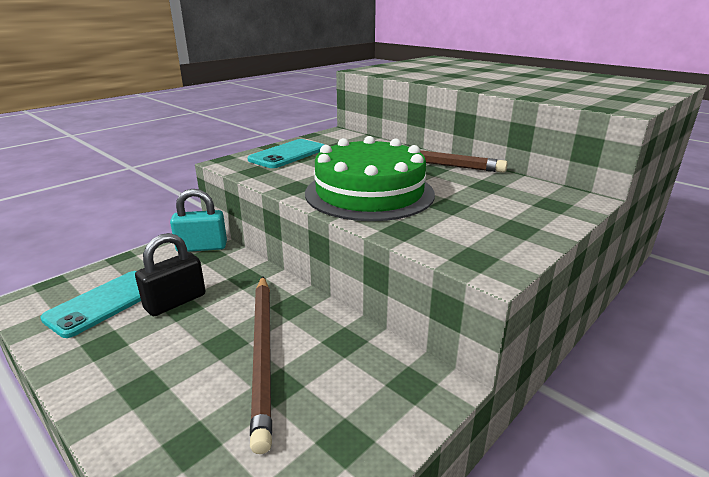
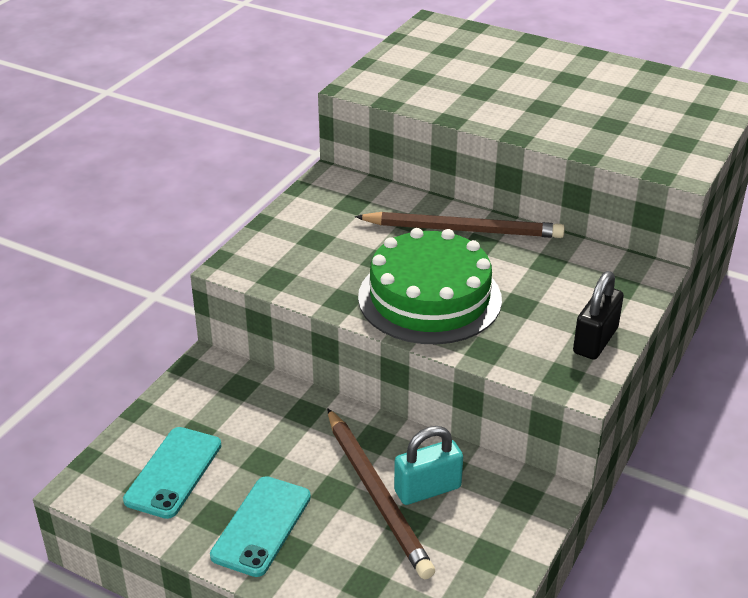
camera: 15 degrees left, 10 degrees up
(175, 302) = (249, 456): black padlock -> black padlock (595, 341)
(202, 247) = (224, 378): turquoise padlock -> turquoise padlock (427, 489)
(288, 154) = (295, 238): turquoise phone -> turquoise phone (261, 526)

